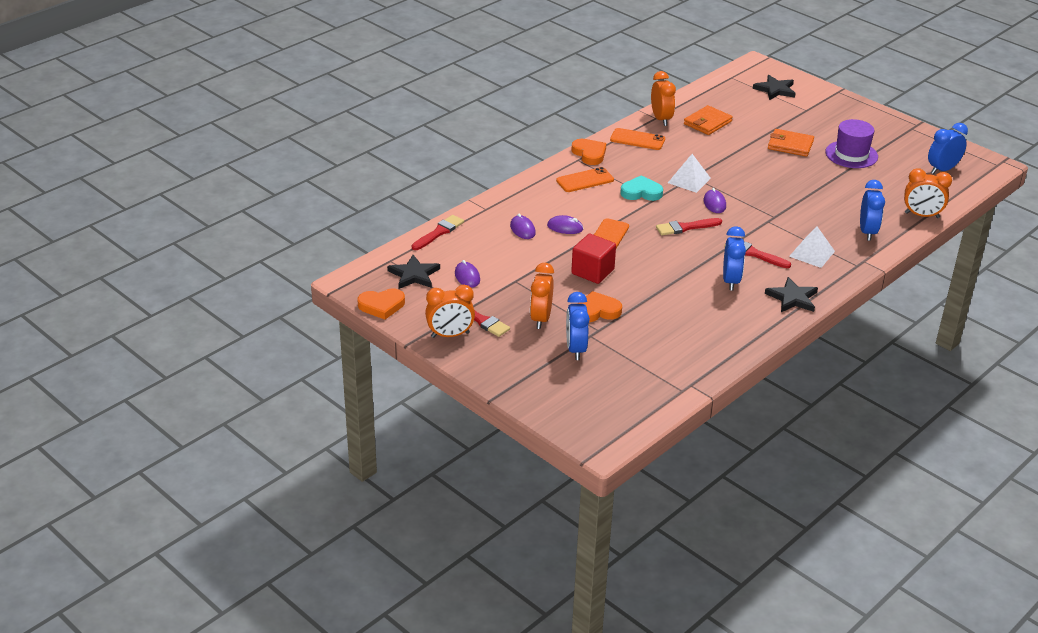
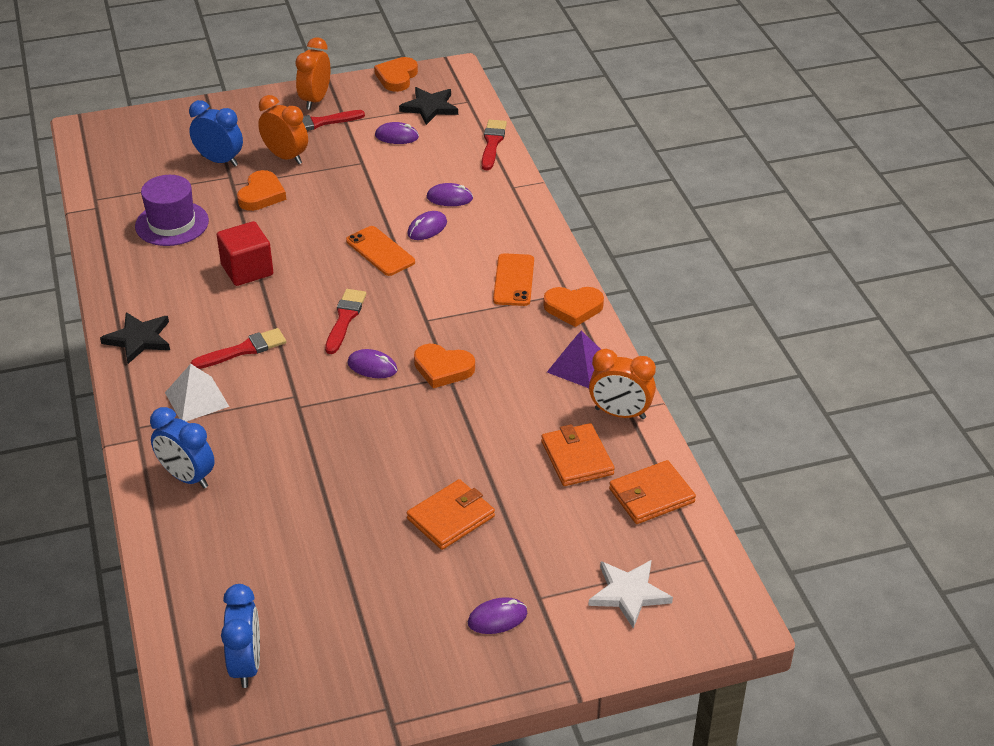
camera: 120 degrees right, 5 degrees up
(439, 232) = (492, 143): red brush -> red brush turned 150 degrees counterclockwise
(592, 271) = (328, 216): red cube -> red cube (247, 270)
(637, 139) = (579, 366): orange phone -> purple pyramid
(641, 192) = (449, 315): turquoise heart -> none
(689, 180) = (443, 369): white pyramid -> orange heart
(708, 98) = (651, 495): none -> orange wallet
(731, 281) = (215, 307): blue clock -> none
(775, 90) = (629, 594): black star -> white star
(831, 116) = (497, 618): none -> purple mouse
(851, 154) = (373, 575): purple hat -> purple hat (172, 223)
(922, 215) = (167, 559): orange clock -> none

